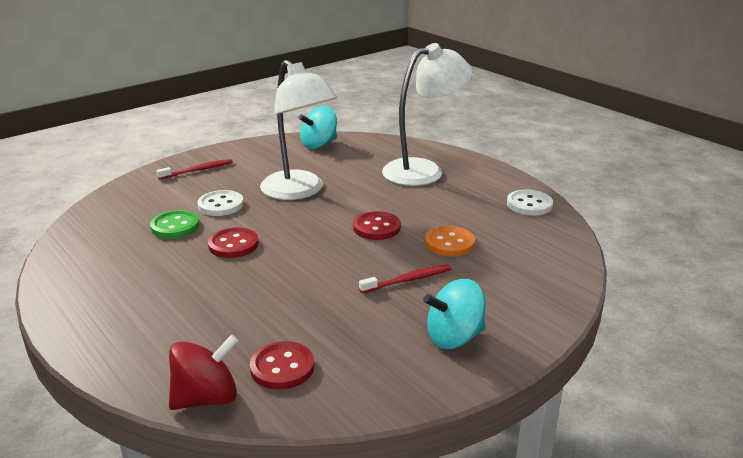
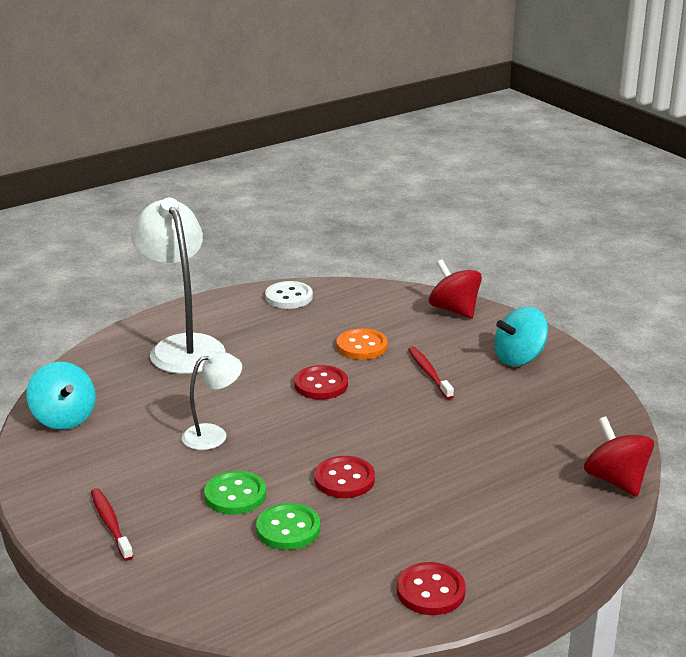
camera: 85 degrees left, 0 degrees up
(221, 205) = (235, 495): white button -> green button
(282, 367) = (569, 442): red button -> red button (430, 591)
(299, 191) = (213, 434): white lamp -> white lamp, size x0.53
(454, 337) = (519, 358): turquoise spinning top -> turquoise spinning top turned 75 degrees clockwise
(549, 294) = (454, 310): none -> red spinning top

